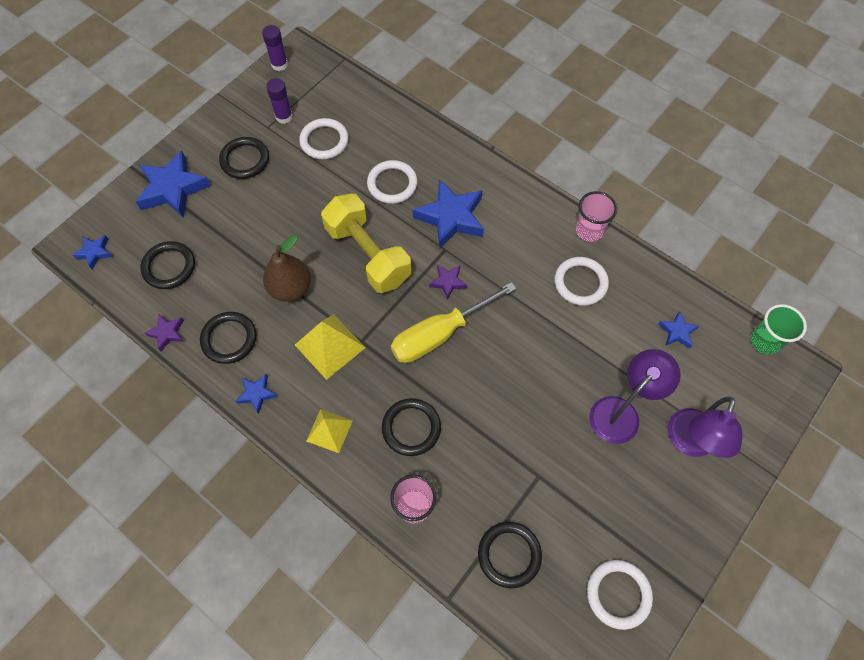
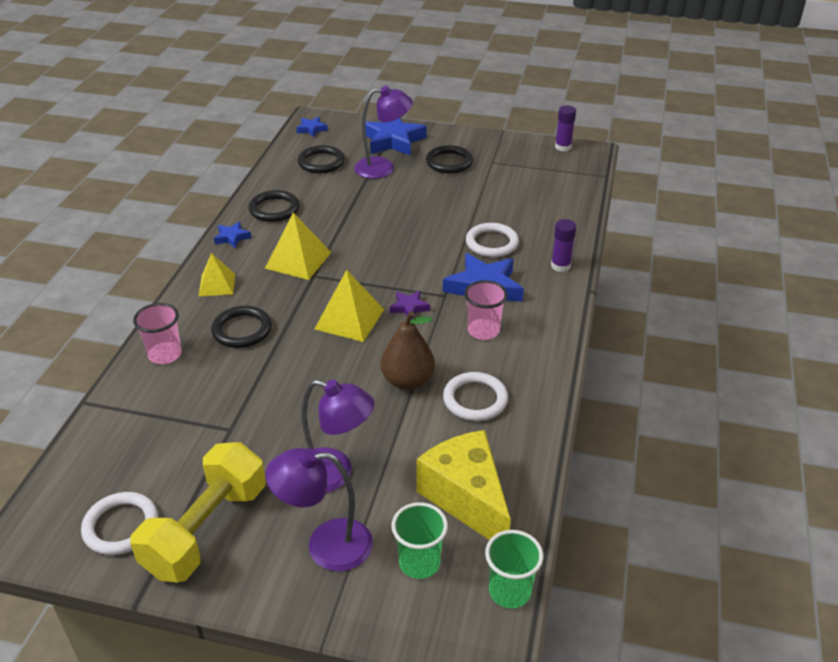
camera: 65 degrees right, 25 degrees down
(167, 333) = (262, 180): purple star -> none
(217, 217) = (383, 168): none -> purple lamp
(284, 117) = (510, 166): purple glue stick -> purple glue stick (560, 266)
(290, 288) = (341, 223): brown pear -> brown pear (407, 381)
(324, 141) = (504, 193): white ring -> none
(368, 254) = (404, 252): yellow dumbbell -> yellow dumbbell (206, 530)
(440, 334) = (349, 319): yellow screwdriver -> yellow pyramid
(509, 555) = (138, 430): black ring -> none
(589, 230) = (547, 388): pink cup -> pink cup (483, 331)
(677, 332) = (466, 498): blue star -> yellow cheese
(724, 386) = (419, 563): none -> green cup

